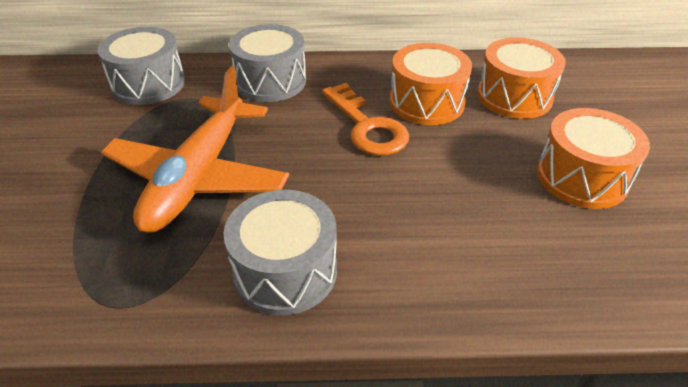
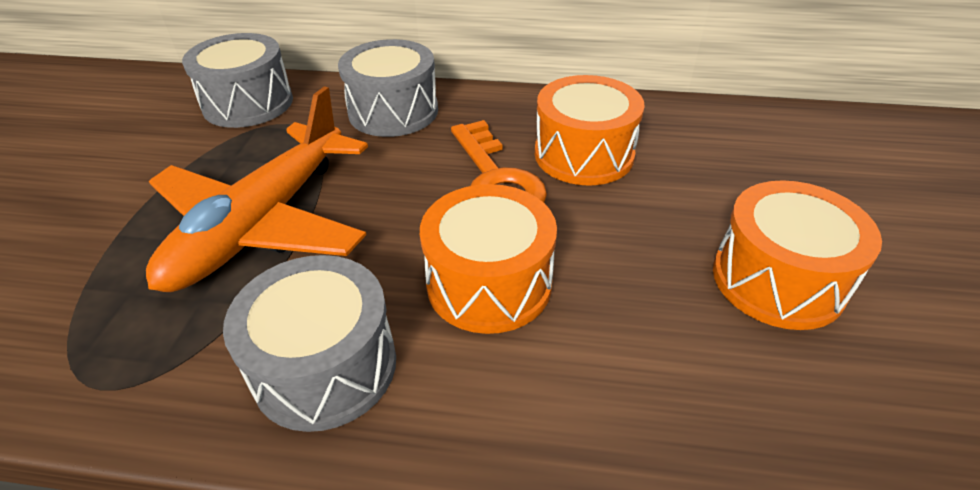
camera: 10 degrees right, 0 degrees up
(514, 96) = (705, 157): orange drum -> orange drum (489, 283)

